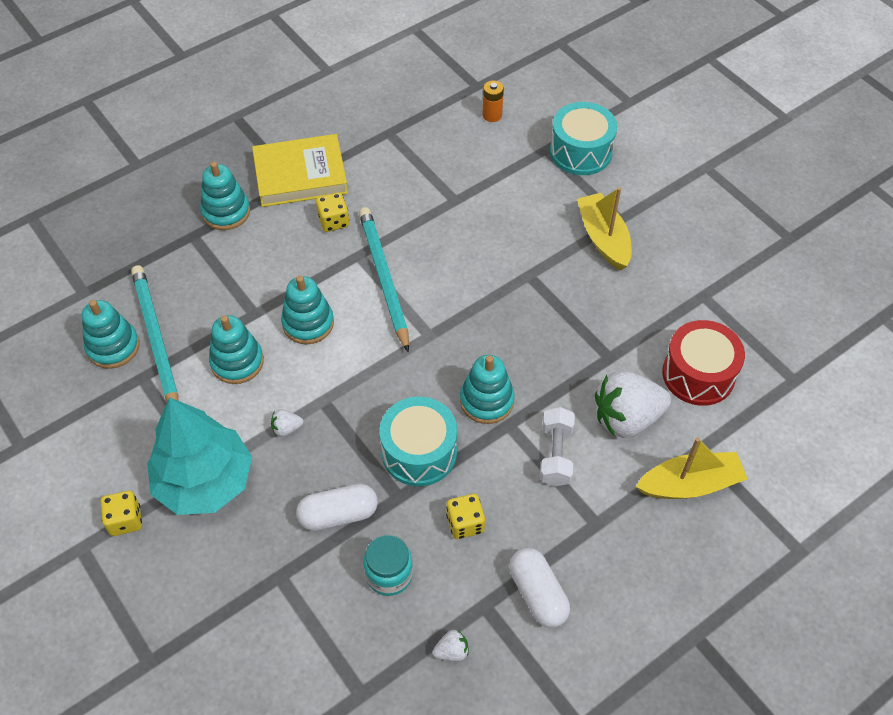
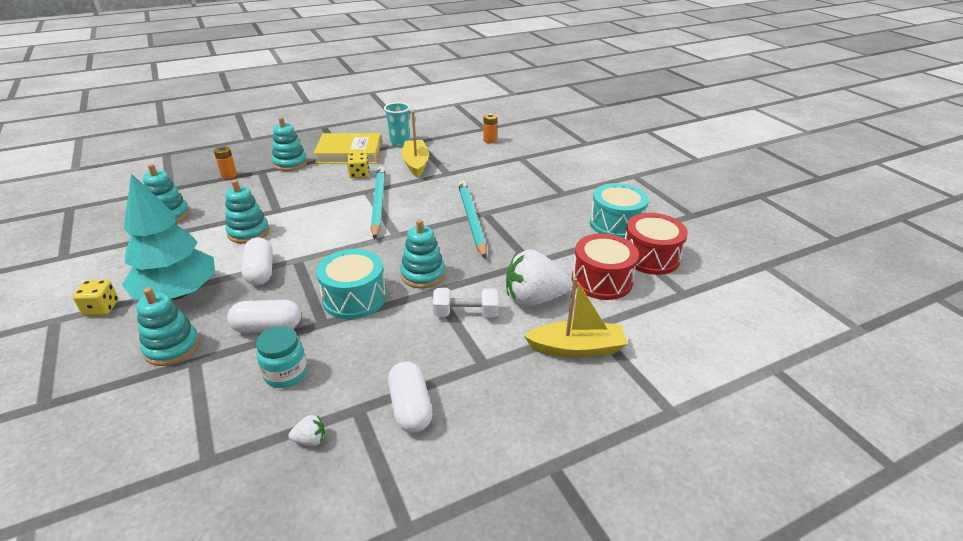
camera: 10 degrees right, 20 degrees down
(151, 251) = (229, 175): none -> orange battery
(156, 340) = (200, 215): turquoise pencil -> turquoise pencil (471, 220)
(286, 429) = (260, 272): white strawberry -> white capsule
(308, 323) = (311, 219): turquoise stacking toy -> turquoise stacking toy (172, 347)
(364, 139) = (399, 142): none -> turquoise cup
(465, 523) = (369, 348): yellow dice -> none
(556, 454) = (465, 314): white dumbbell -> white dumbbell turned 75 degrees clockwise
(580, 152) = (545, 161): turquoise drum -> turquoise drum (616, 224)
(603, 238) = (547, 201): yellow boat -> yellow boat (416, 164)
(748, 325) = (650, 257): none -> red drum

